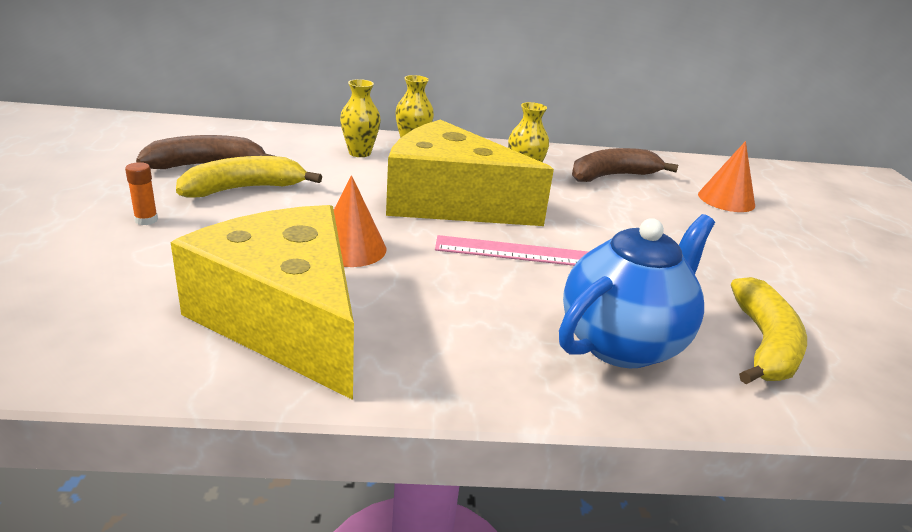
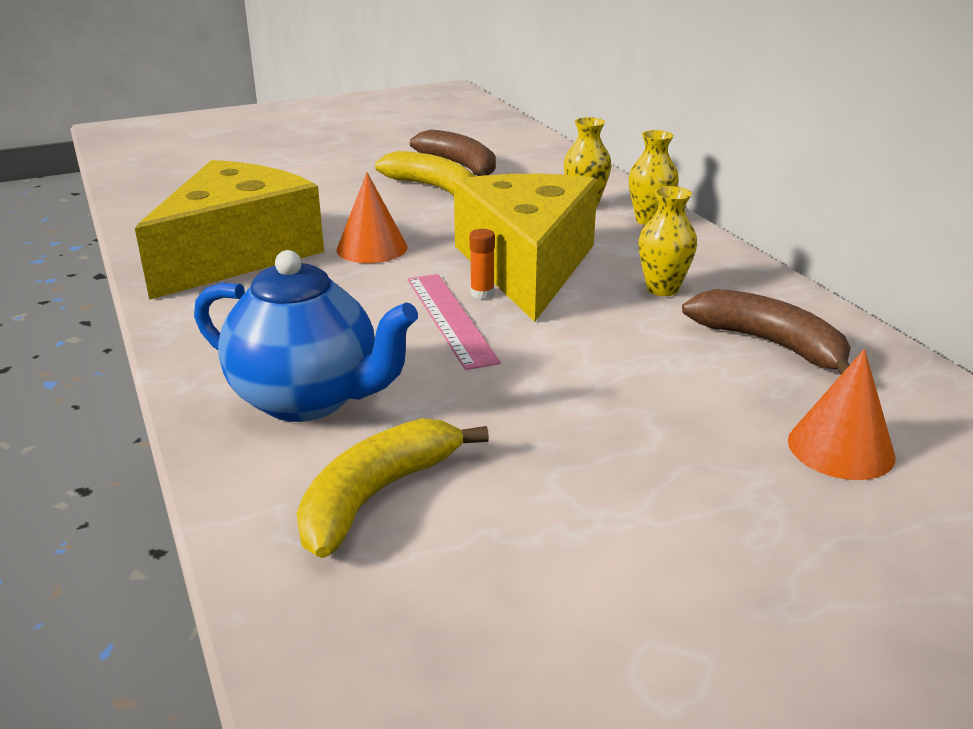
camera: 70 degrees right, 0 degrees up
(146, 220) = (340, 178): orange glue stick -> orange glue stick (482, 293)
(764, 344) = (377, 496): yellow banana -> yellow banana turned 135 degrees clockwise

